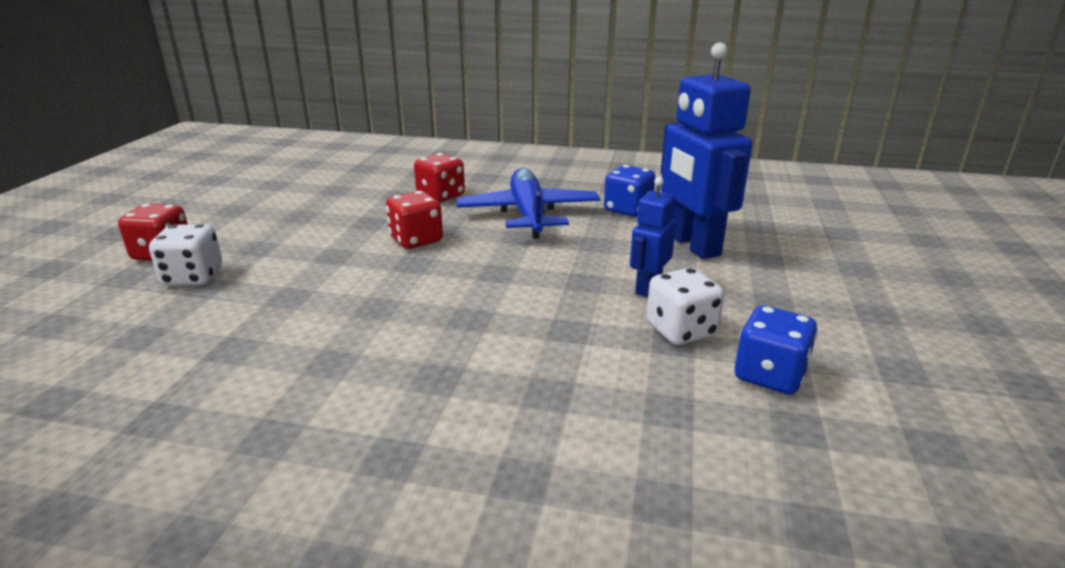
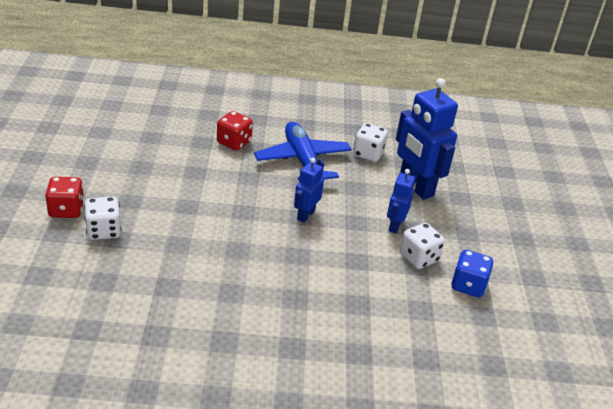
camera: 15 degrees left, 10 degrees up
(416, 240) = (236, 189): red dice -> none
(506, 270) = (305, 215): none -> blue robot
(628, 210) = (368, 154): blue dice -> white dice

